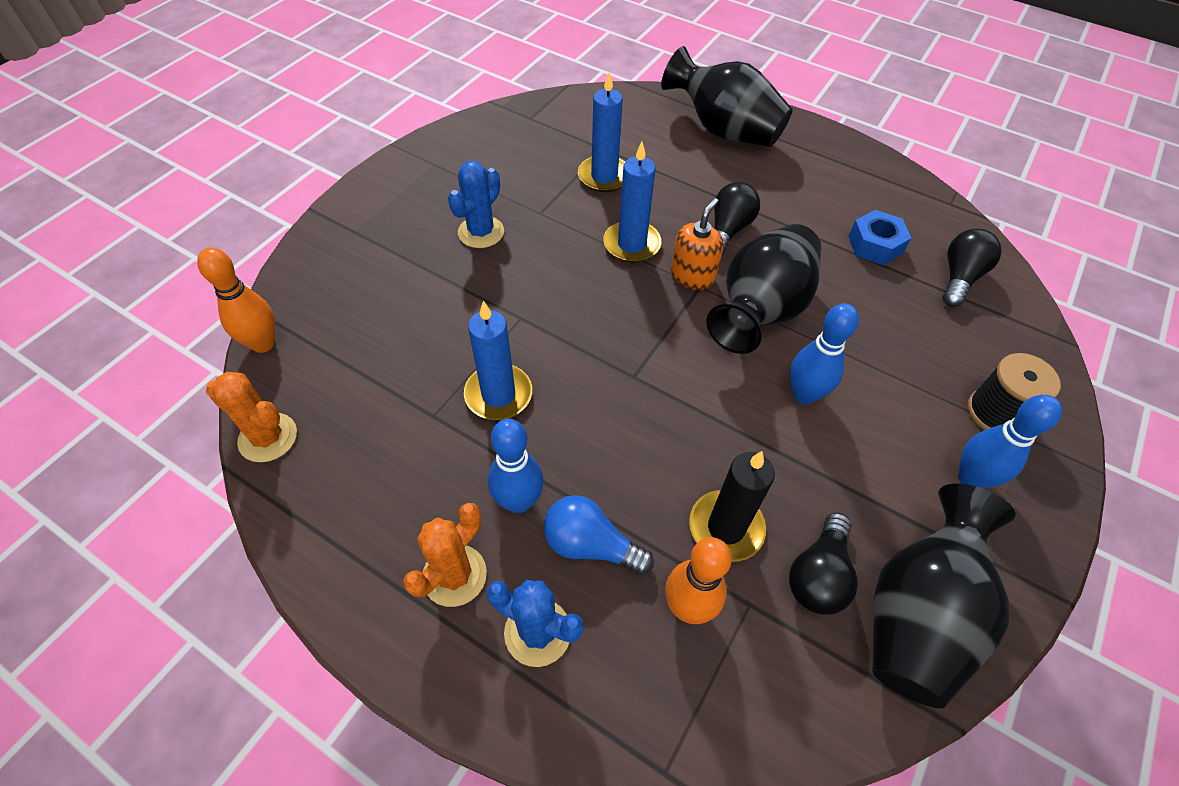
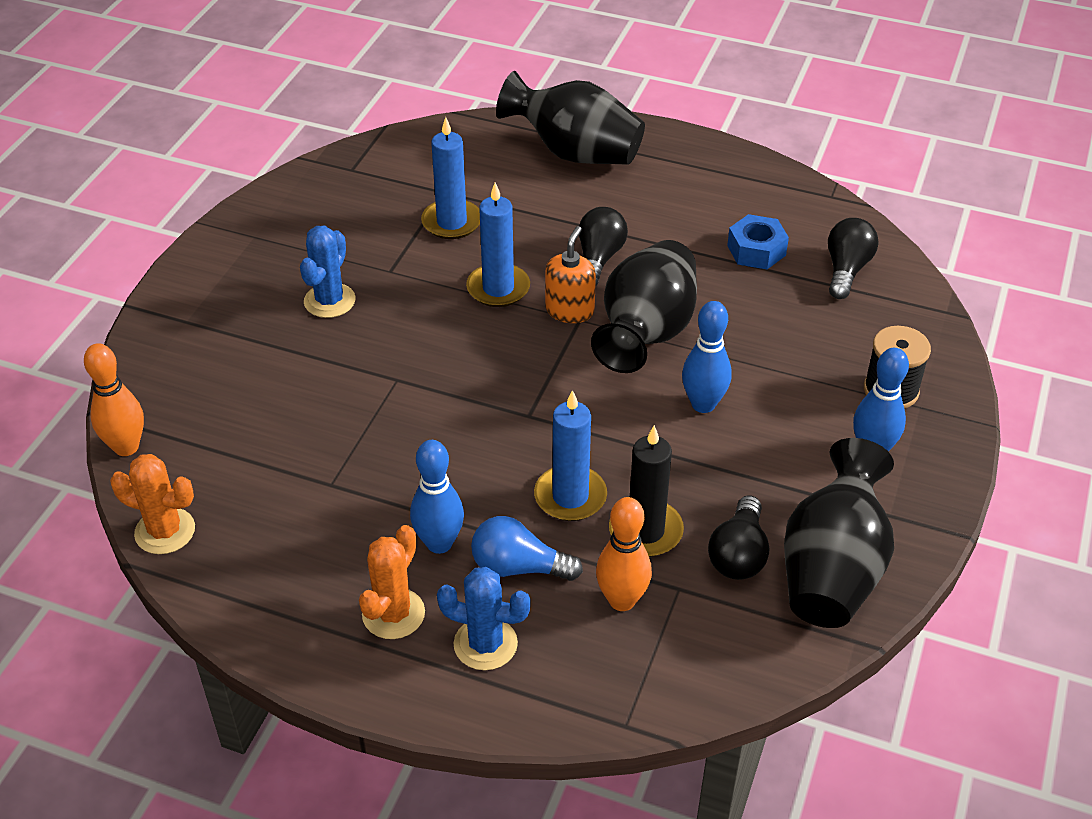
camera: 10 degrees left, 10 degrees down
(498, 394) = (393, 454): blue candle -> blue candle (570, 496)

